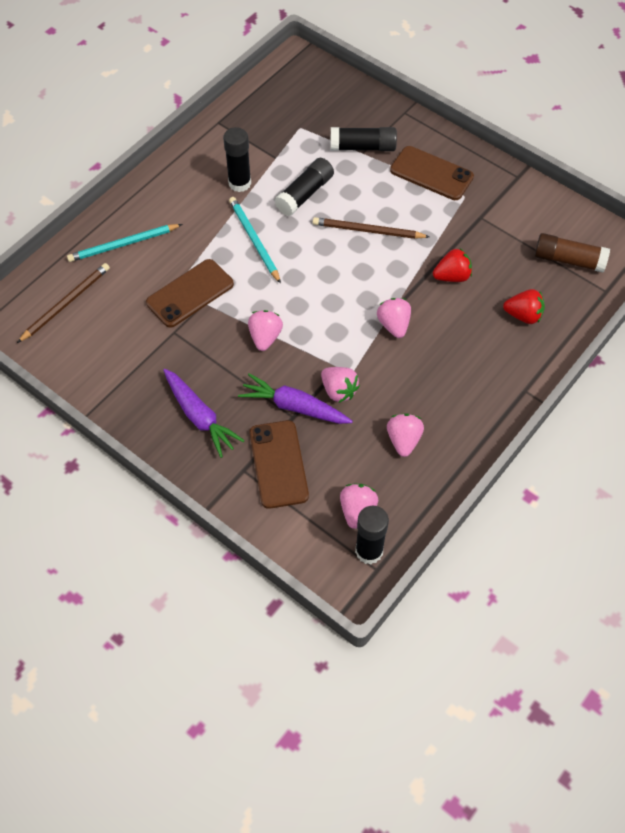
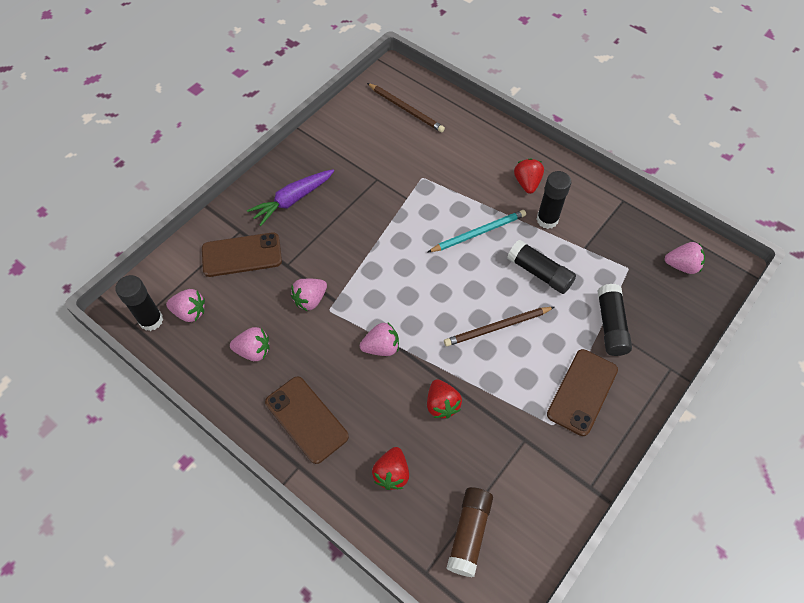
camera: 90 degrees right, 0 degrees up
(123, 244) = (468, 140): turquoise pencil -> none
(190, 196) = (527, 183): none -> red strawberry
(190, 293) = (417, 188): brown phone -> brown phone (306, 419)
(265, 337) = (370, 243): pink strawberry -> pink strawberry (682, 266)
(294, 406) = (296, 266): purple carrot -> none
(368, 231) = (497, 327): brown pencil -> brown pencil turned 120 degrees counterclockwise

